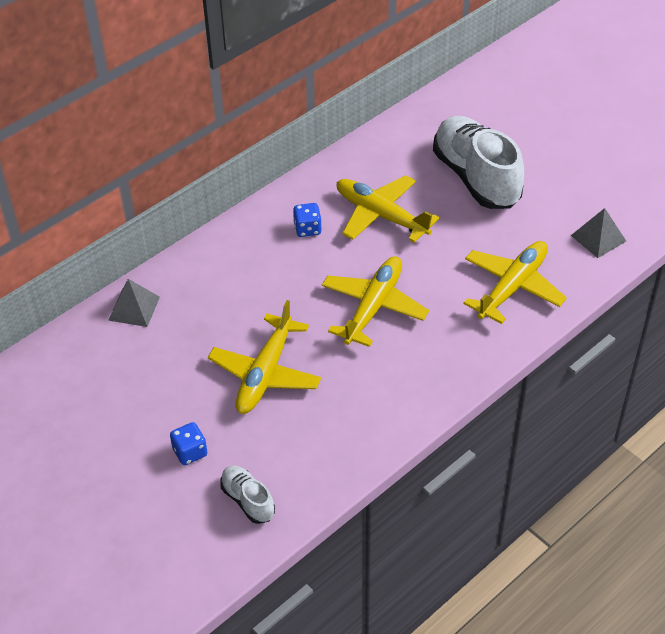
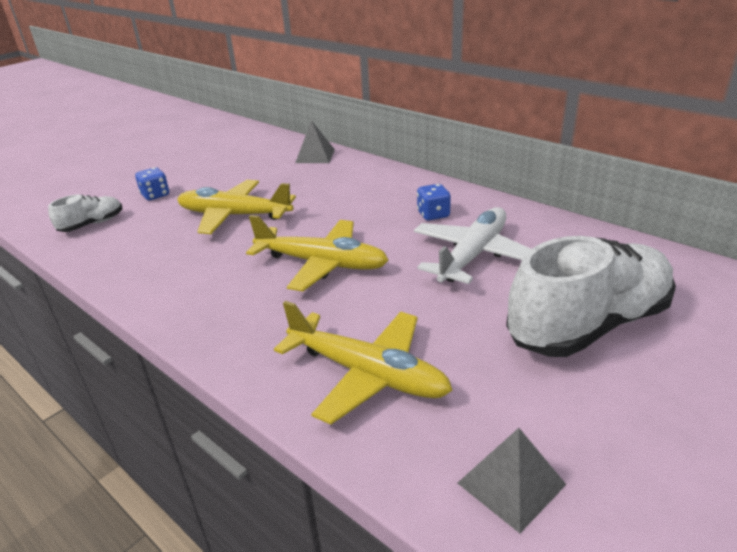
camera: 85 degrees right, 15 degrees down
(381, 216) = (472, 255): yellow plane -> white plane

